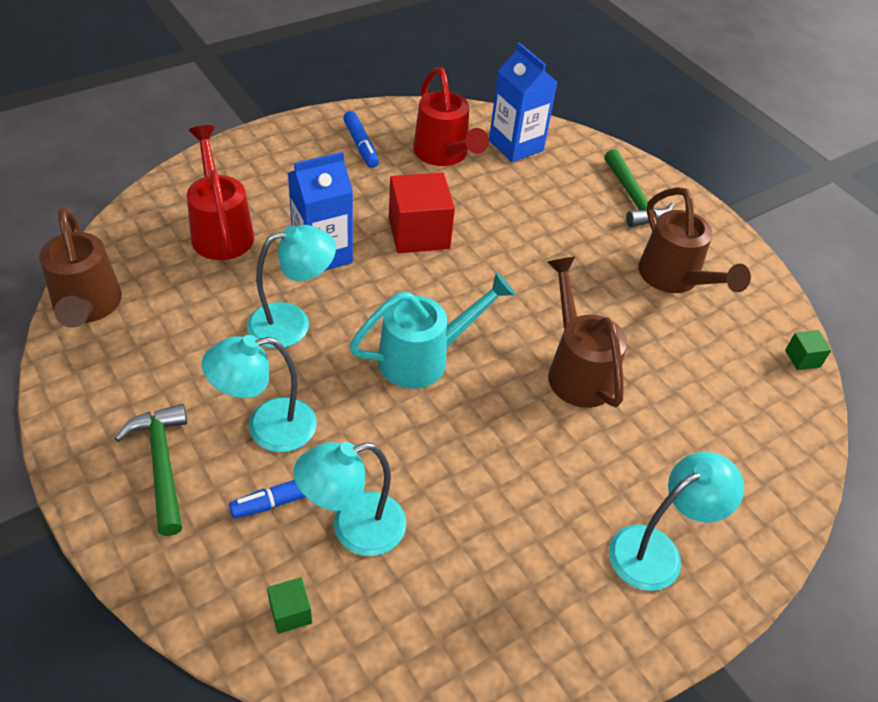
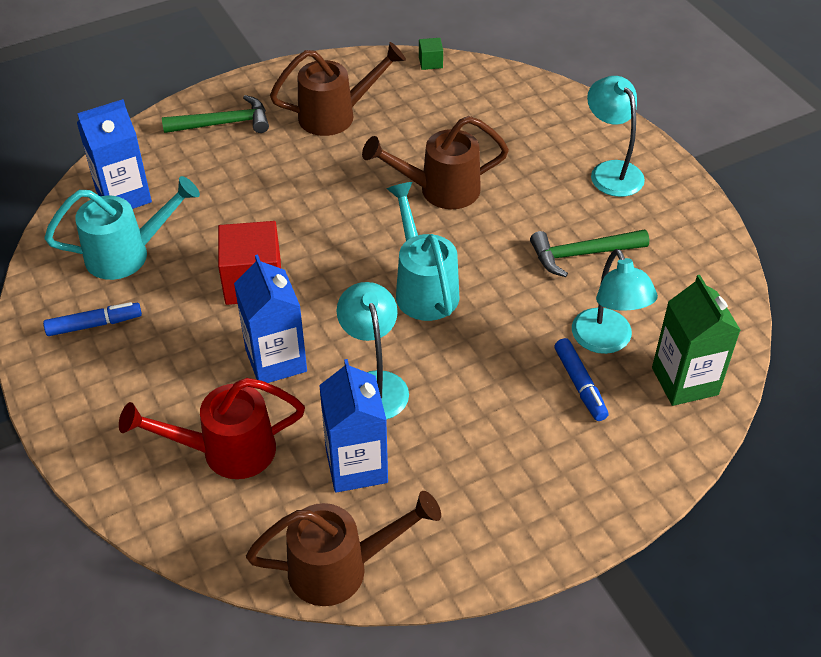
camera: 80 degrees left, 0 degrees up
(162, 464) = (548, 478): green hammer -> green hammer (581, 254)
(196, 313) = (356, 466): none -> blue carton
(267, 427) = (505, 401): turquoise lamp -> none
(290, 613) = (684, 381): green cube -> green carton
(444, 155) = (128, 254): red watering can -> turquoise watering can

